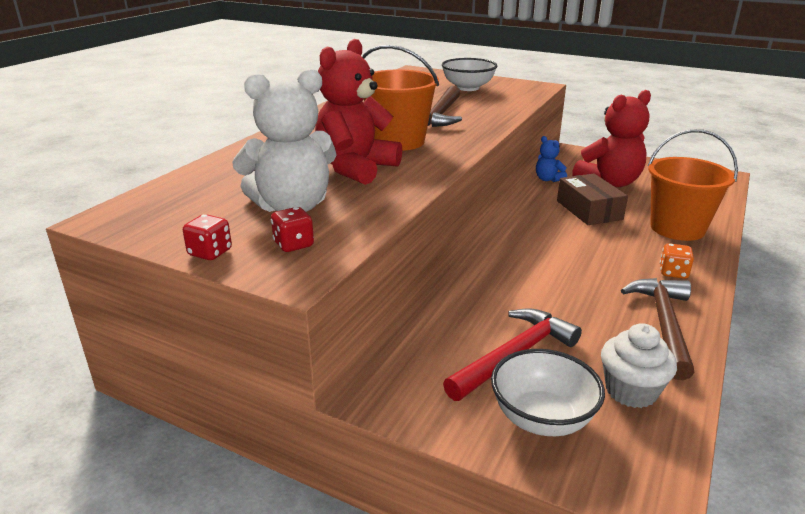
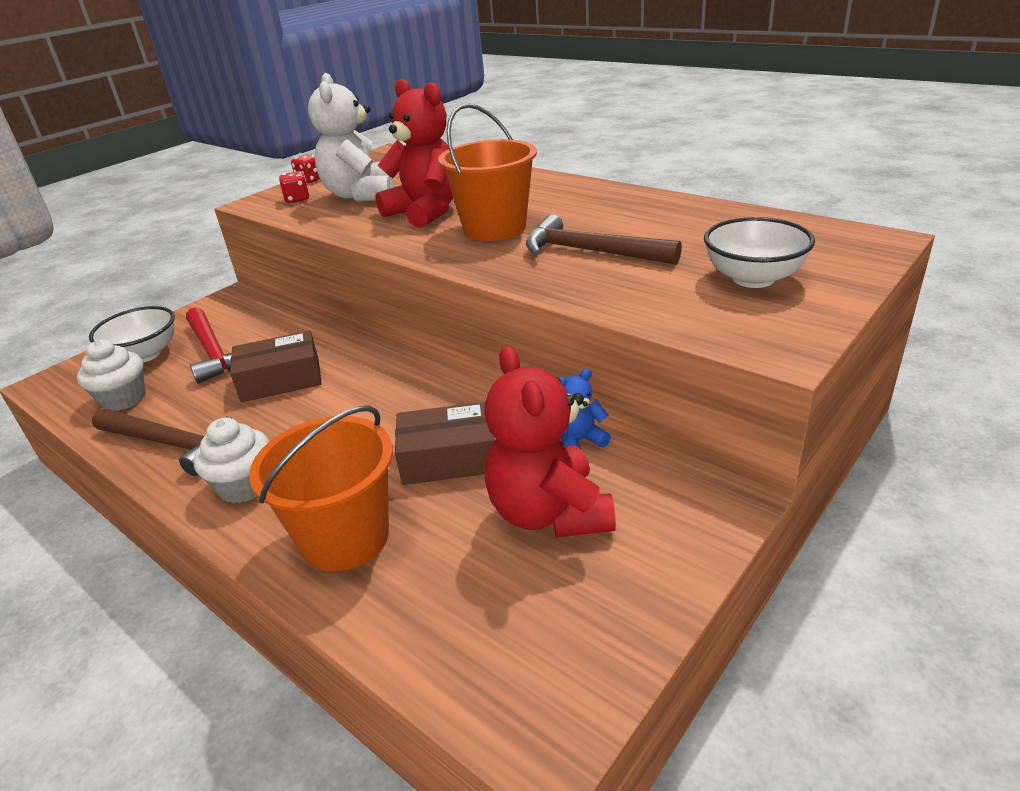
camera: 105 degrees right, 5 degrees up
(542, 294) = (281, 379): none -> brown box
(673, 273) = (245, 486): orange dice -> white cupcake

